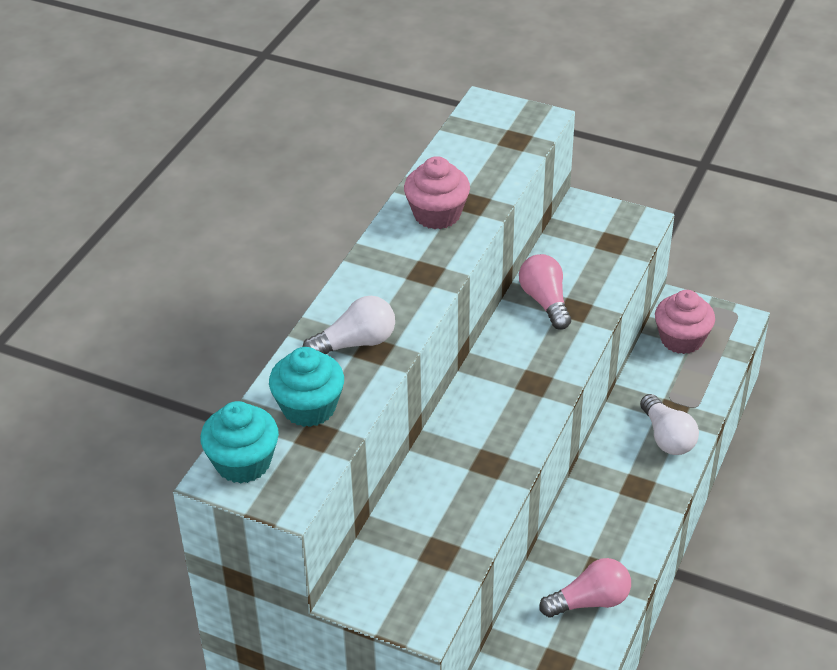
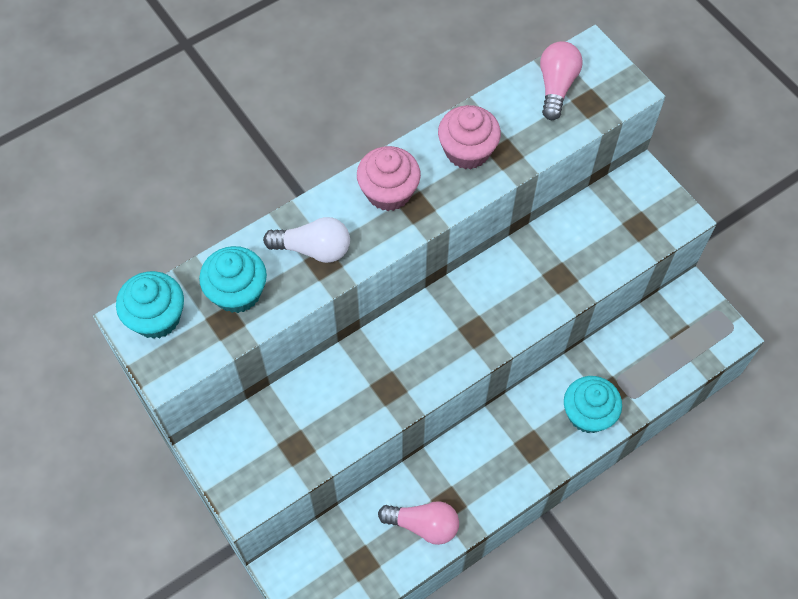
camera: 30 degrees right, 20 degrees up
(545, 301) = (541, 257): pink light bulb -> pink light bulb (556, 86)
(667, 437) = (588, 414): white light bulb -> turquoise cupcake
(681, 339) = (668, 328): pink cupcake -> pink cupcake (388, 192)

